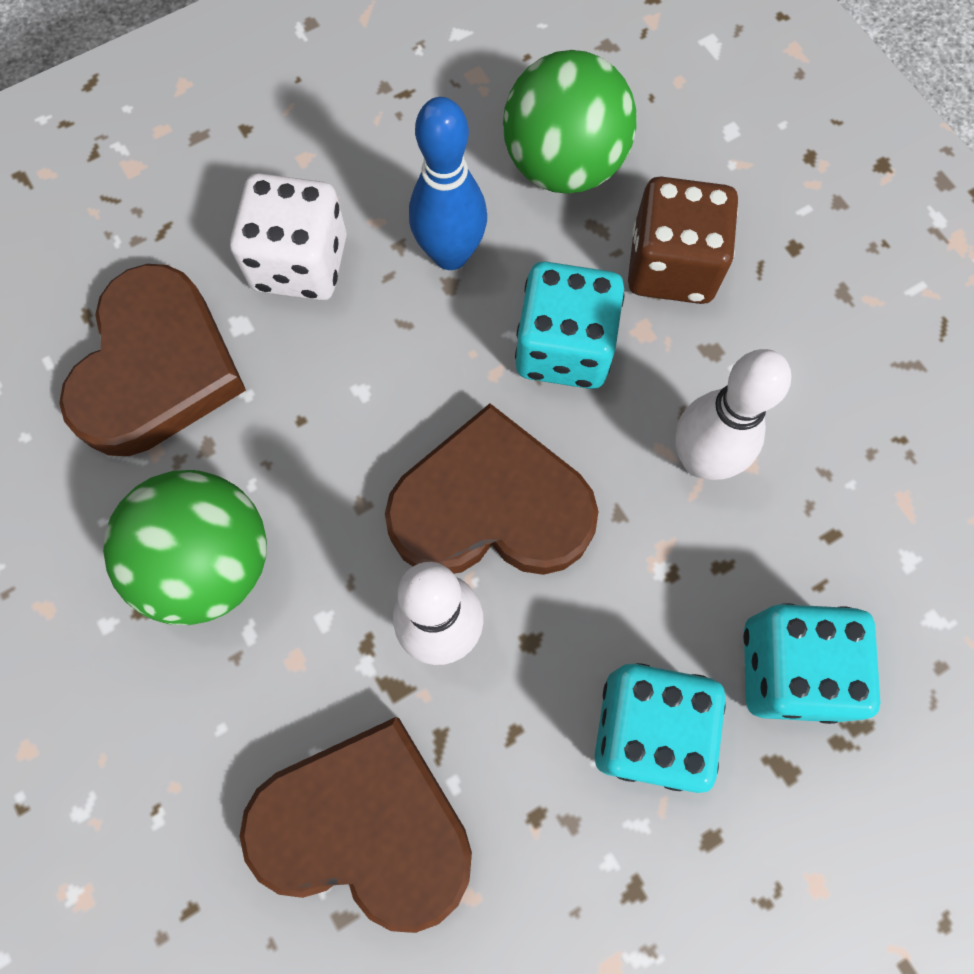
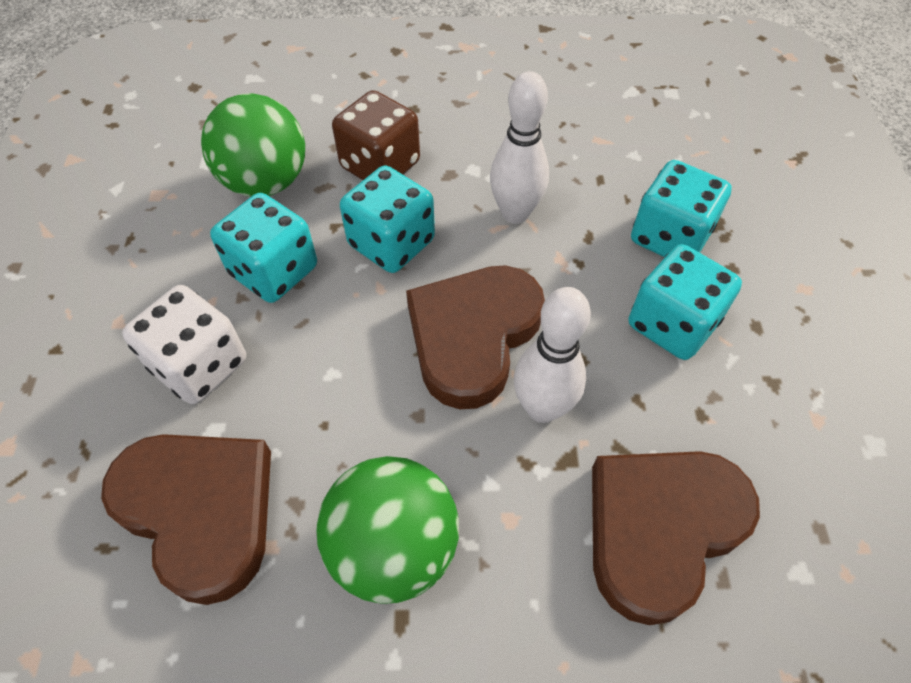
camera: 60 degrees left, 15 degrees down
(450, 254) = (274, 271): blue bowling pin -> turquoise dice

